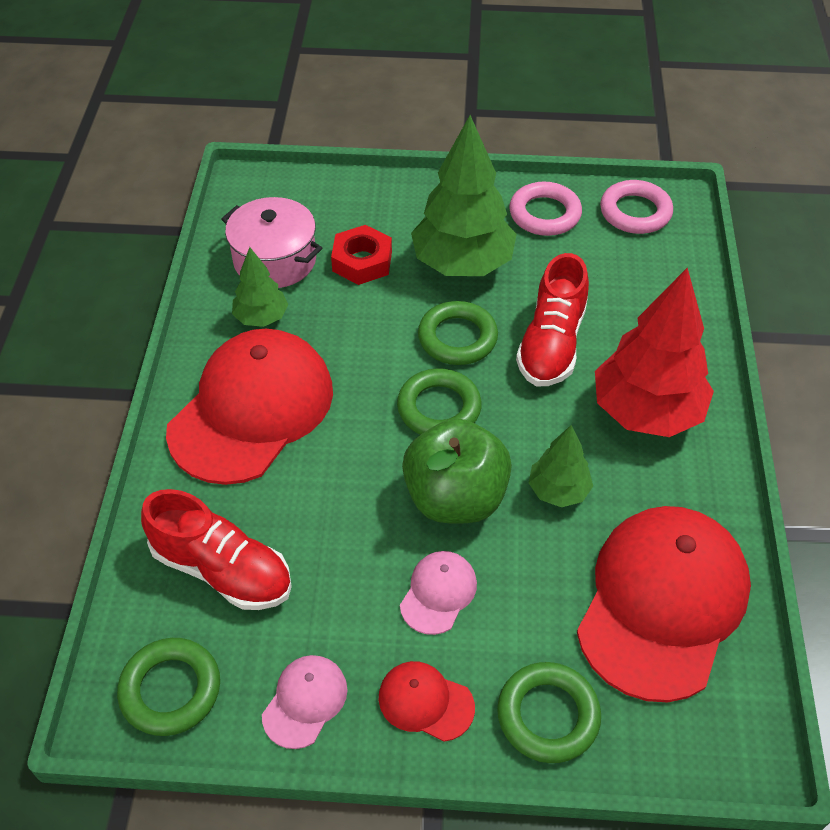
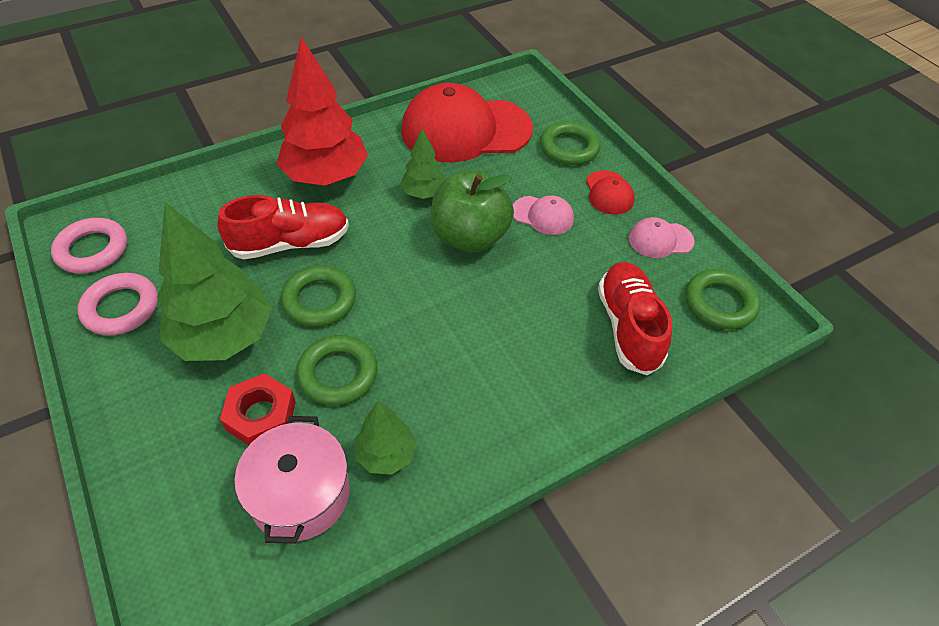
camera: 125 degrees left, 0 degrees up
(252, 410) = (491, 394): red cap -> none
(438, 593) = (542, 215): pink cap -> pink cap turned 150 degrees counterclockwise
(439, 408) = (400, 279): green ring -> green ring (338, 374)

